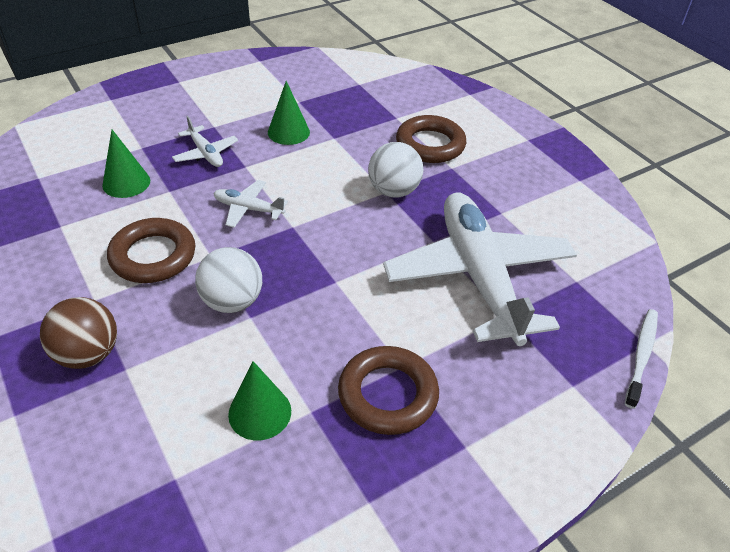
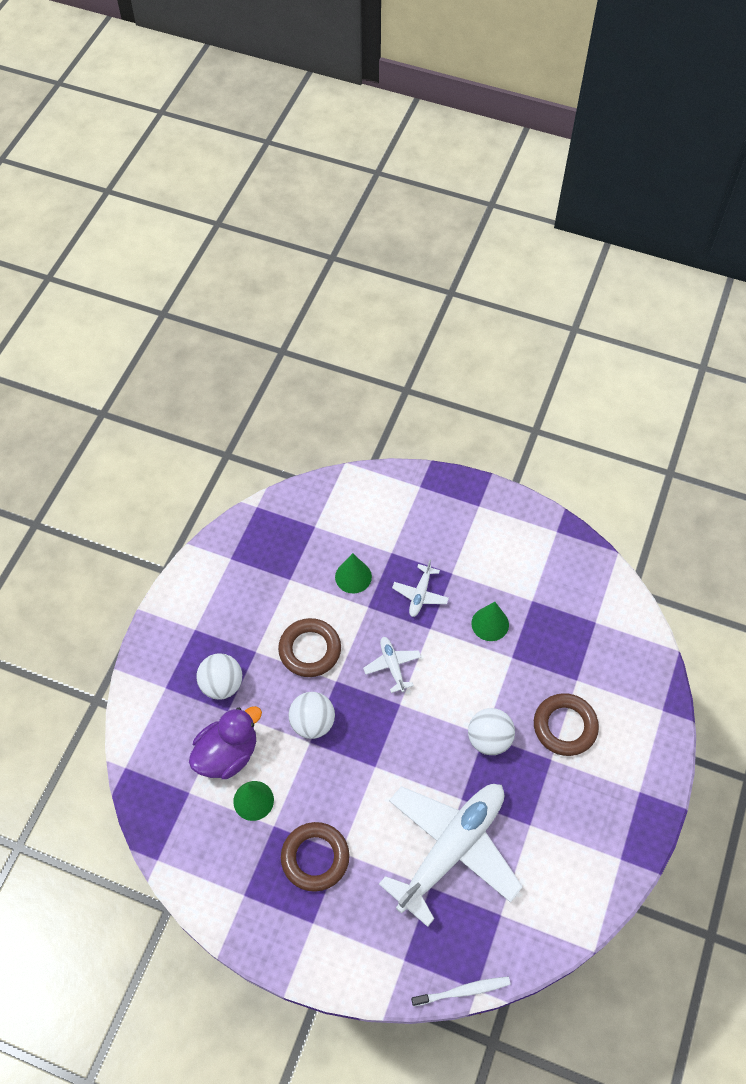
camera: 55 degrees right, 15 degrees up
(88, 354) = (222, 684): brown ball -> white ball
(175, 402) = (227, 754): none -> purple duck

